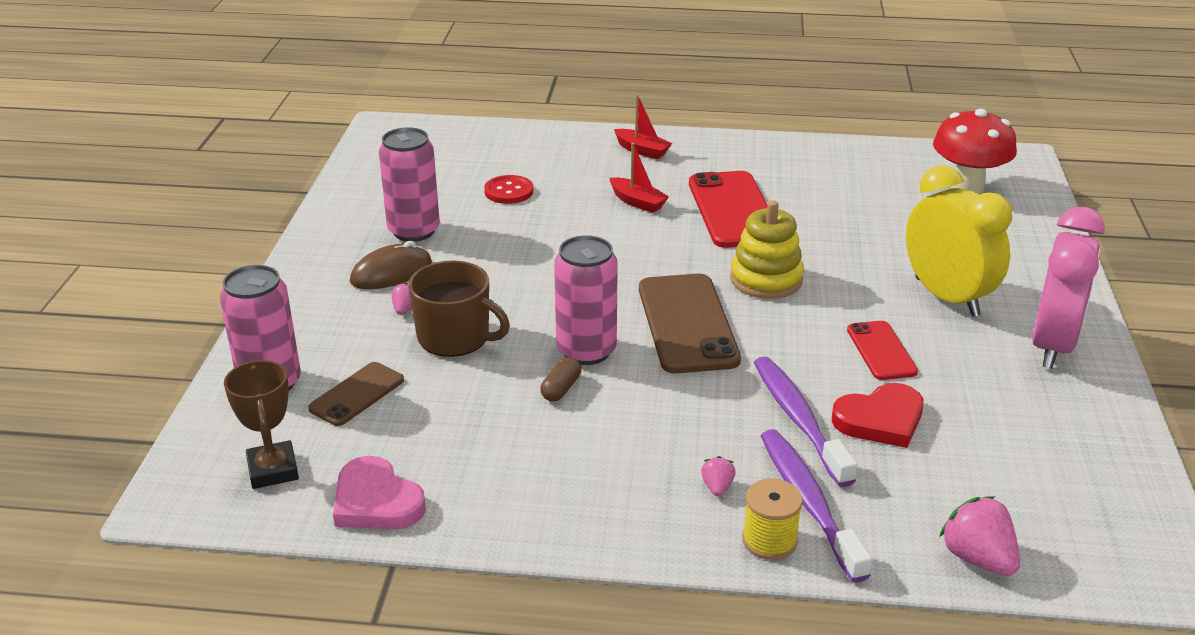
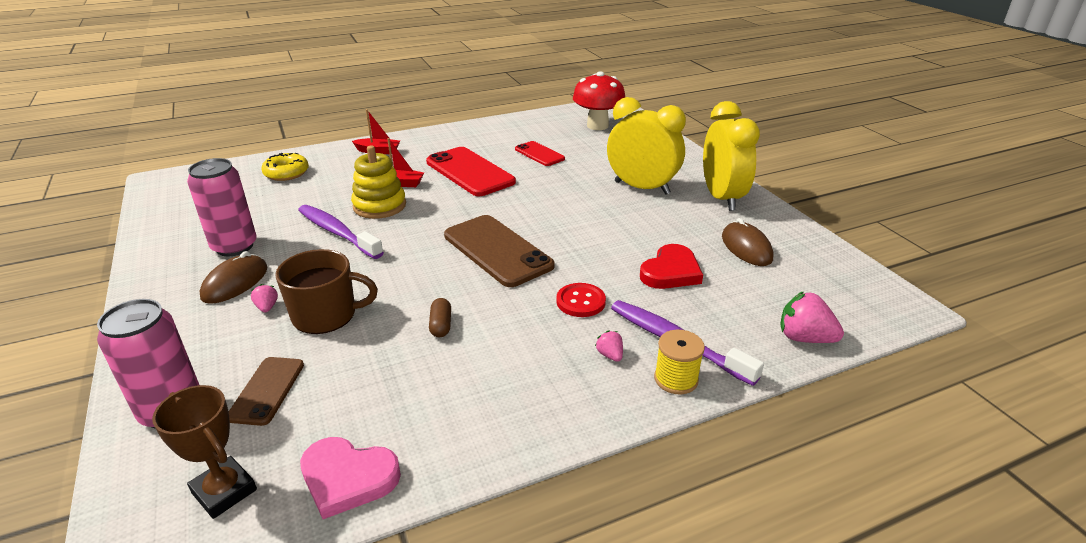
camera: 30 degrees left, 0 degrees up
(509, 191) = (296, 200): red button -> red button (580, 301)
(519, 153) = (286, 173): none -> yellow donut
(586, 351) = (439, 291): pink can -> none
(766, 279) = (526, 208): yellow stacking toy -> yellow stacking toy (379, 206)
(798, 419) = (622, 289): purple toothbrush -> purple toothbrush (337, 232)
(881, 351) = (633, 230): red phone -> red phone (539, 154)
(1016, 424) = (746, 248): none -> brown mouse
(1052, 345) = (722, 198): pink clock -> yellow clock

